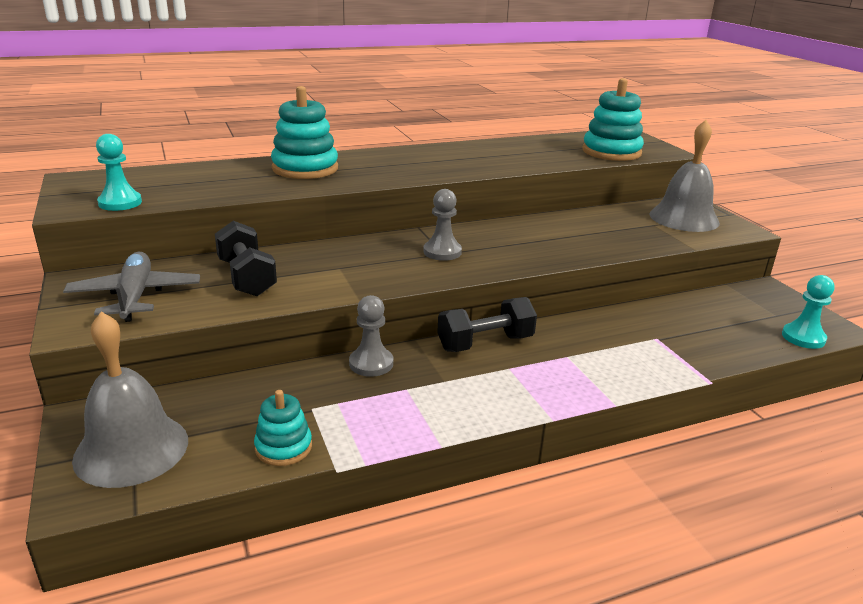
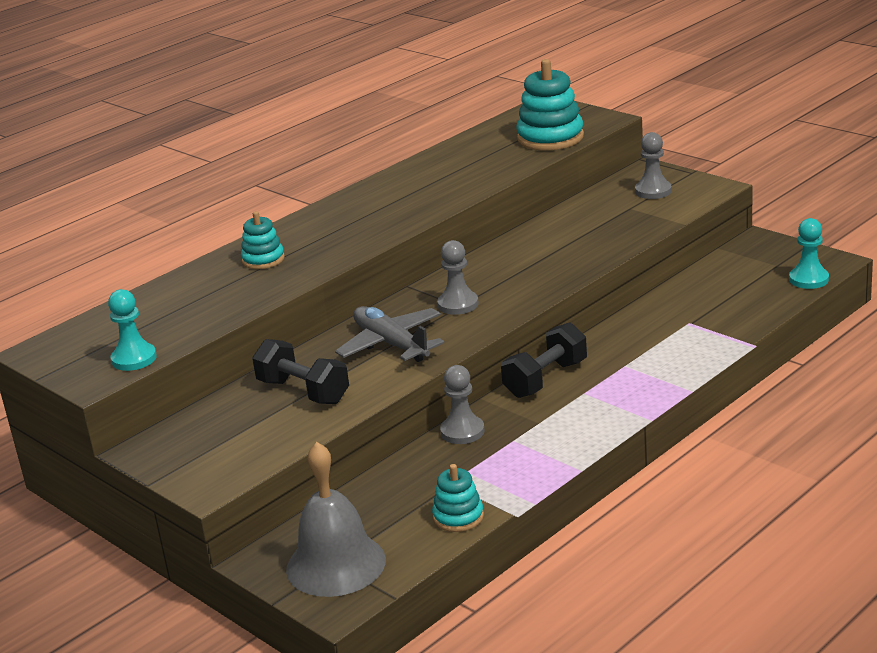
camera: 20 degrees left, 0 degrees up
(135, 296) = (222, 443): grey plane -> grey plane (391, 344)
(305, 168) = (263, 259): turquoise stacking toy -> turquoise stacking toy, size x0.57
(684, 218) = (653, 191): grey bell -> grey pawn

